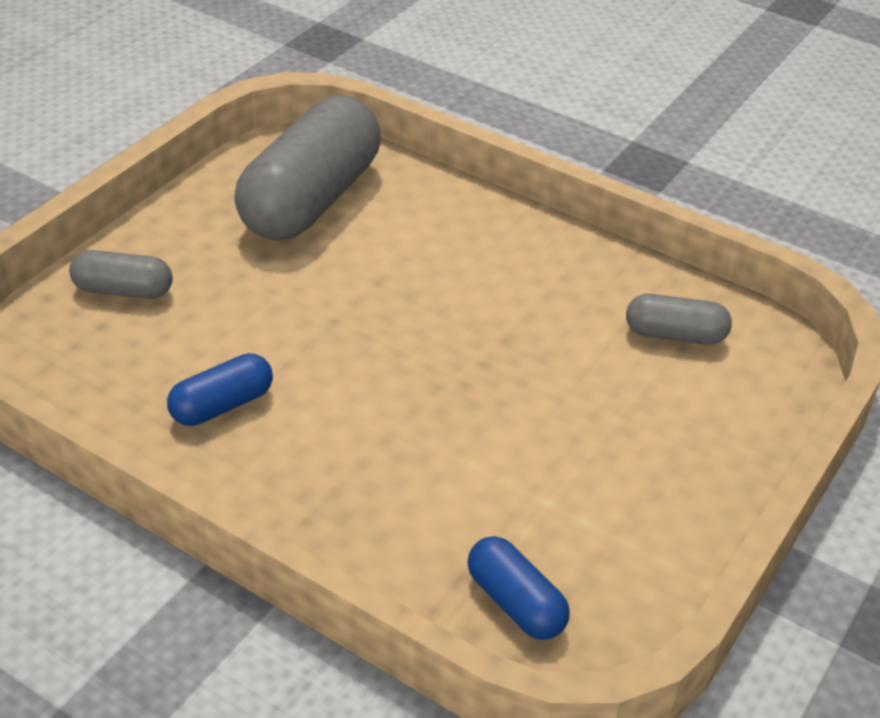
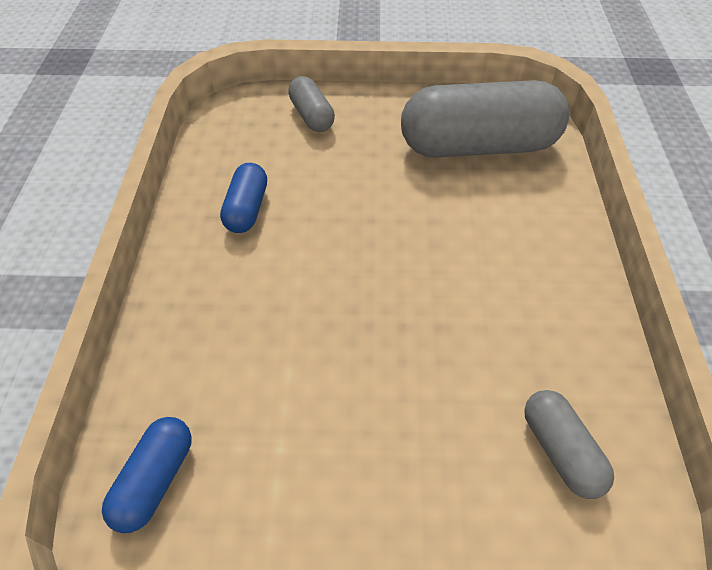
camera: 60 degrees right, 10 degrees up
(222, 405) = (247, 209): blue capsule -> blue capsule turned 75 degrees clockwise

